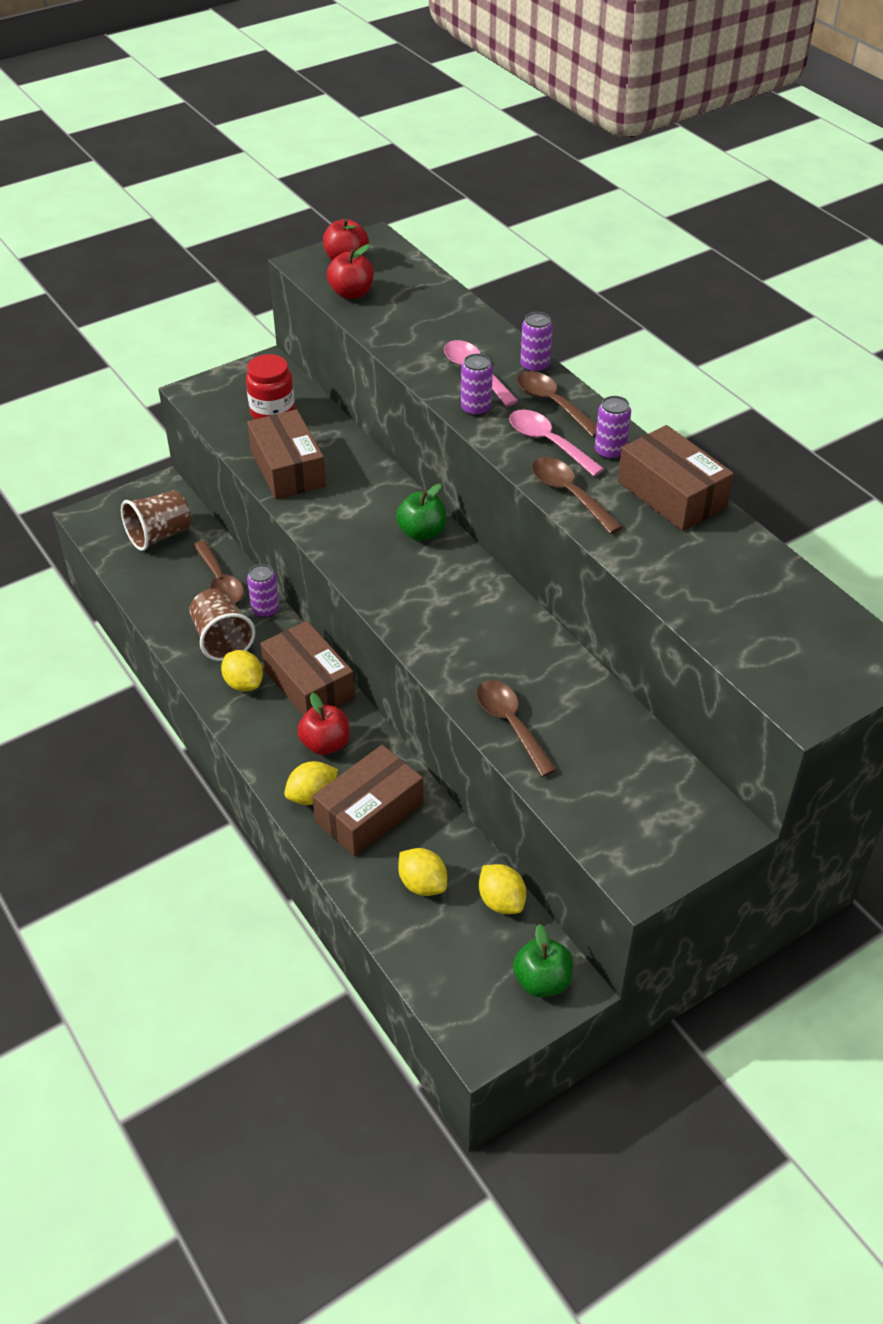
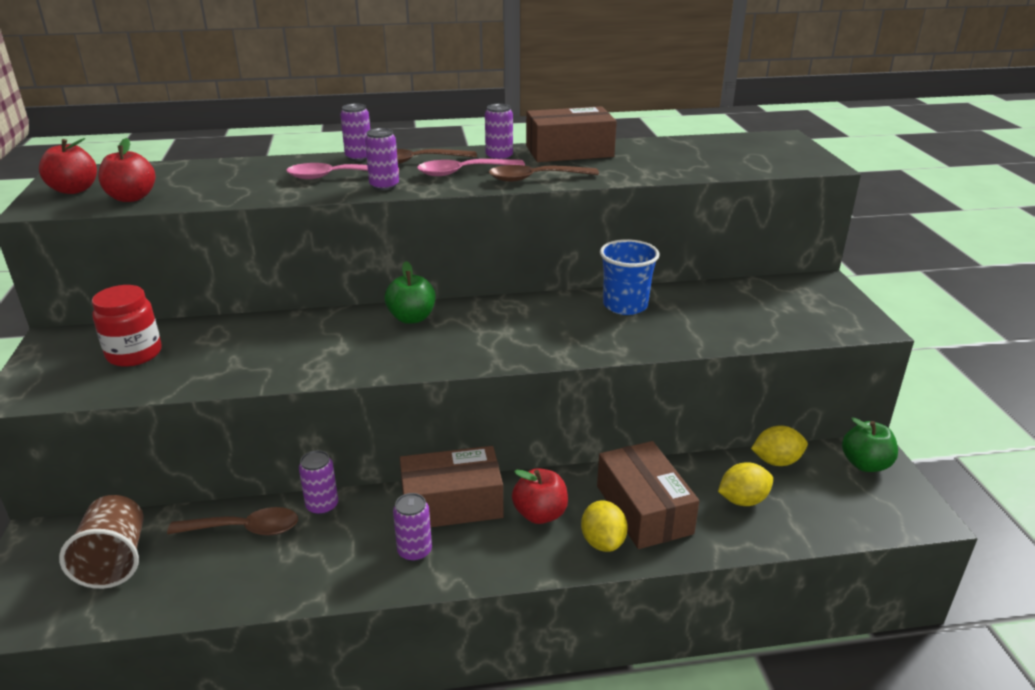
camera: 65 degrees left, 15 degrees down
(222, 640) = (336, 551): brown cup -> none
(244, 683) = (414, 551): yellow lemon -> purple can
(287, 469) = (234, 365): brown box -> none
(510, 724) = (680, 336): brown spoon -> none
(545, 668) = (625, 305): none -> blue cup

